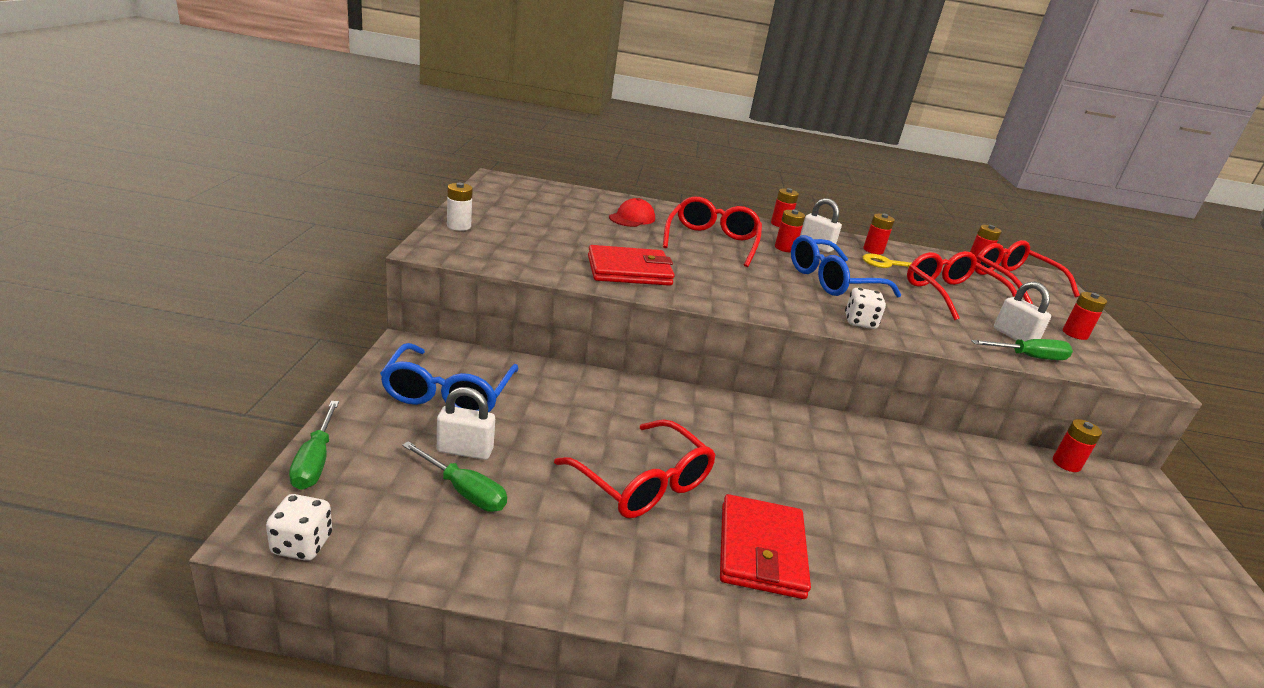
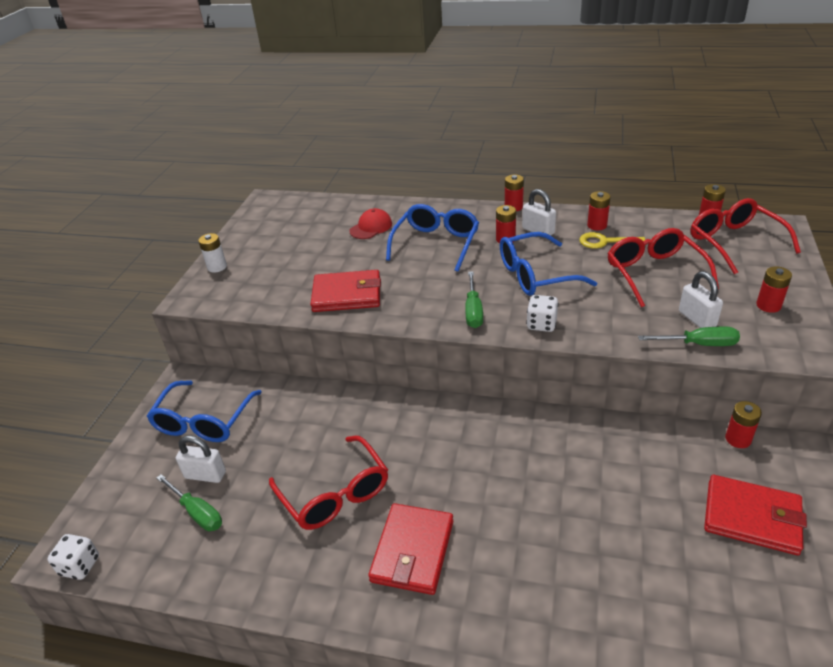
camera: 15 degrees right, 10 degrees up
(315, 461) = (99, 494): green screwdriver -> green screwdriver (473, 311)
(712, 241) = (436, 243): red glasses -> blue glasses
(1116, 537) = (752, 517): none -> red wallet

